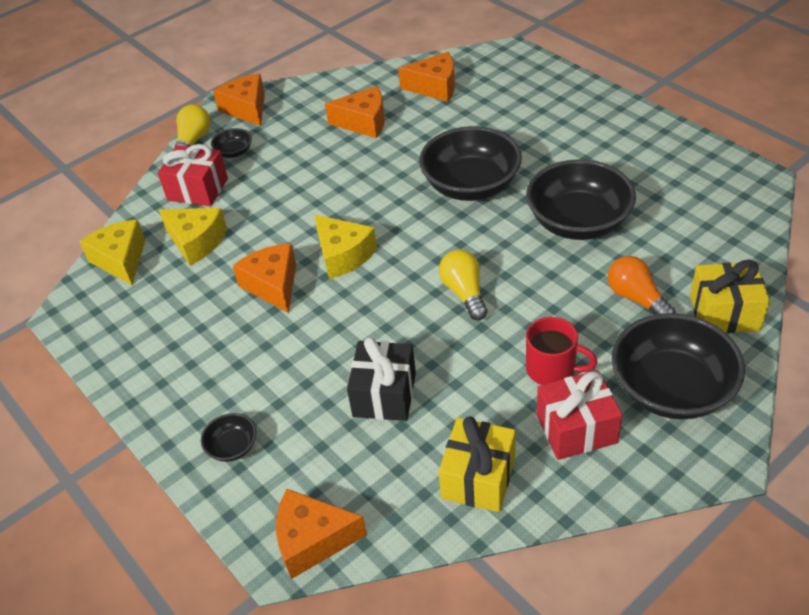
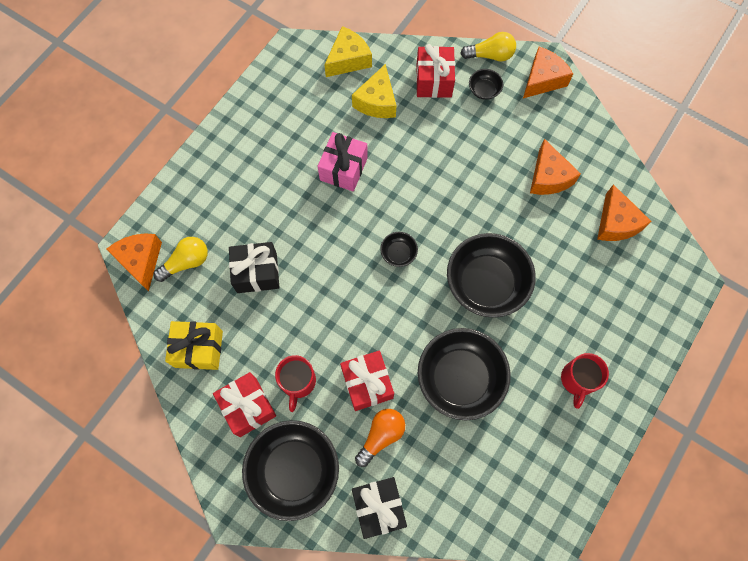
camera: 70 degrees right, 25 degrees up
(232, 447) = (200, 192): black bowl -> black bowl (398, 253)
(273, 285) = (343, 169): orange cheese -> pink gift
(343, 255) = (384, 207): yellow cheese -> none
(464, 292) = (362, 305): yellow light bulb -> yellow light bulb (186, 262)
(568, 302) = (367, 383): none -> red gift
(598, 138) = (577, 380): none -> red mug
(724, 313) = (378, 507): yellow gift -> black gift

